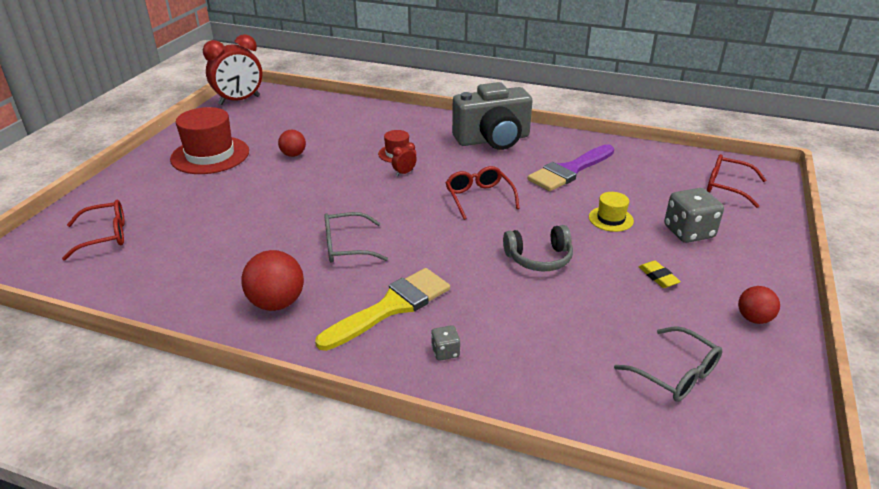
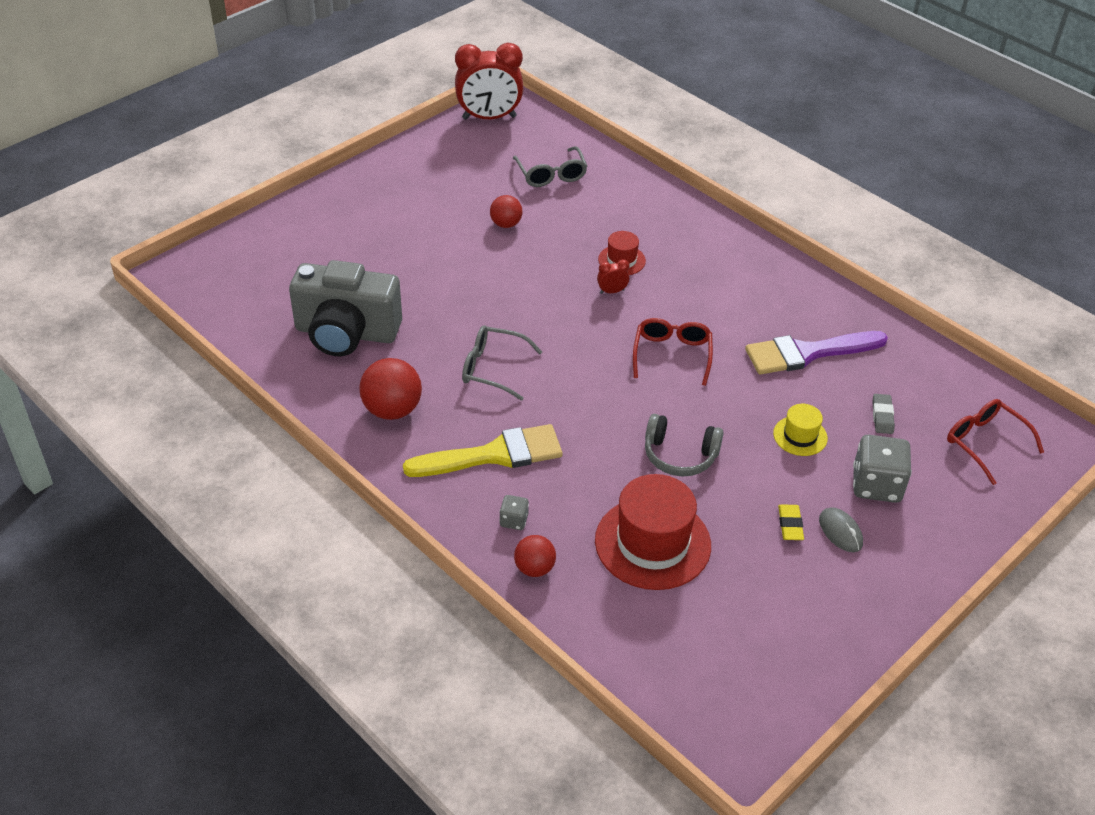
camera: 25 degrees right, 10 degrees up
(105, 236) = (273, 273): red glasses -> none
(210, 155) = (418, 196): red hat -> red hat (652, 543)
(493, 140) = (749, 276): grey camera -> grey camera (346, 333)
(651, 191) = (882, 416): none -> grey eraser
(676, 374) = (714, 630): grey glasses -> grey glasses (551, 175)
(695, 269) = (840, 532): none -> grey mouse
(753, 318) = (849, 609): red ball -> red ball (534, 568)

